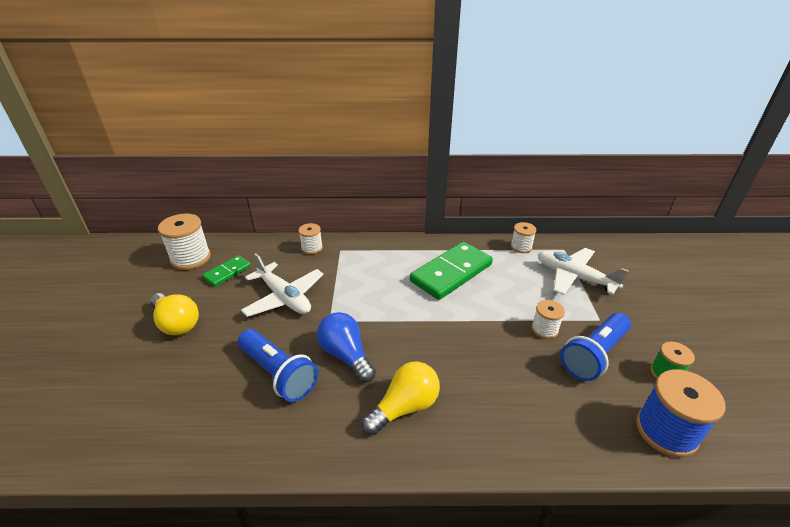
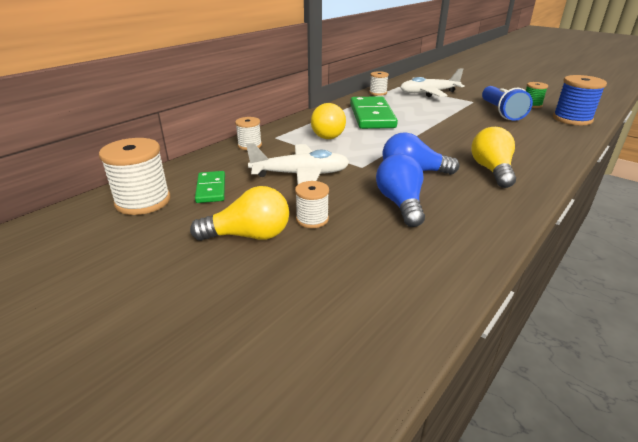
camera: 50 degrees left, 5 degrees down
(278, 373) = (400, 203): blue flashlight -> blue light bulb
(375, 270) = (325, 134): none -> yellow light bulb
(544, 329) = (465, 114): white spool -> white spool (312, 219)

